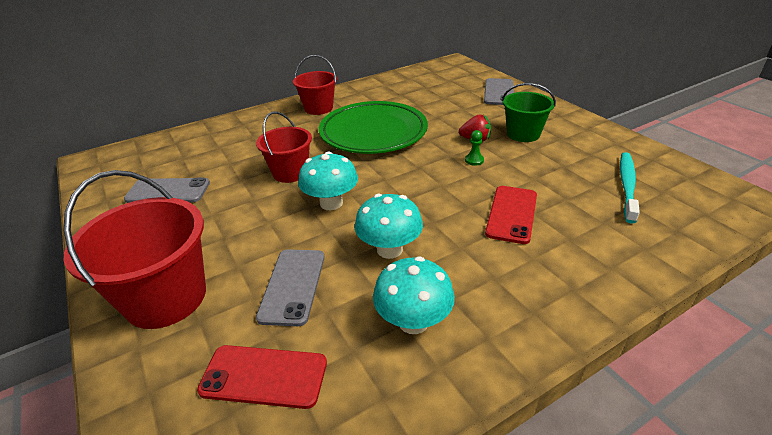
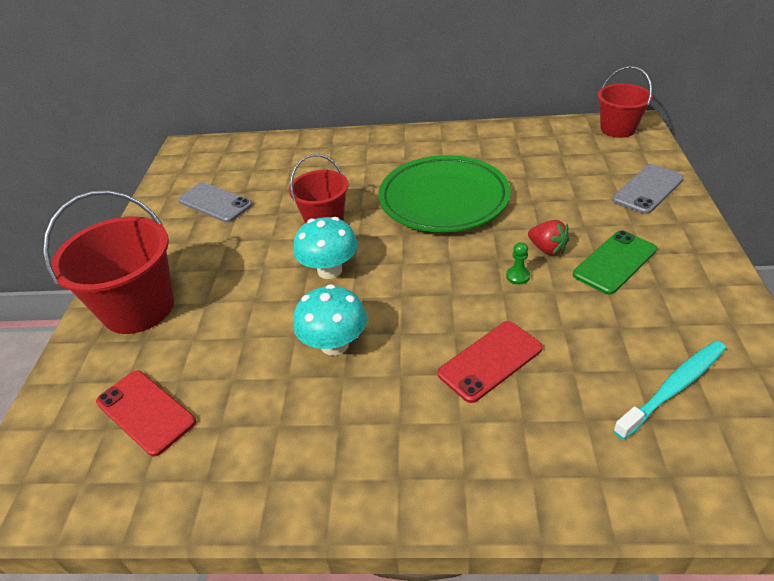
camera: 35 degrees right, 5 degrees up
(292, 286) = (228, 342): grey phone -> none
(318, 108) = (417, 148): red bucket -> red bucket (618, 129)
(413, 321) = (288, 427): turquoise mushroom -> none
(523, 134) = (615, 262): green bucket -> green phone

